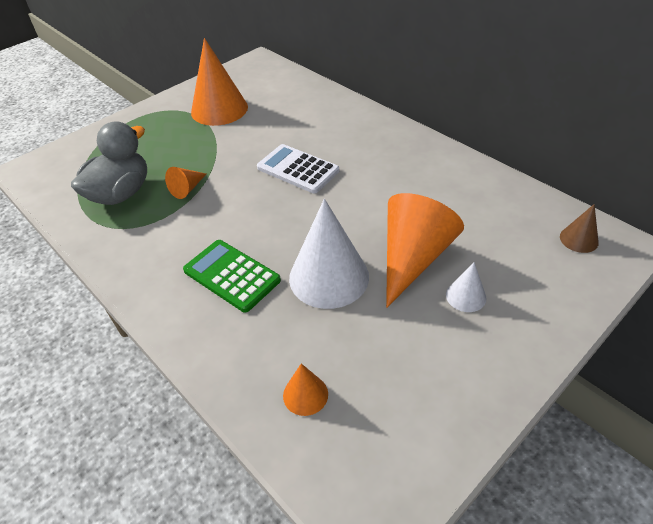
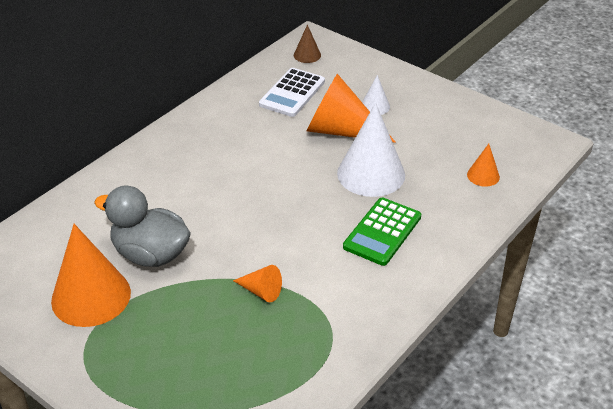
camera: 100 degrees left, 5 degrees down
(121, 194) = (274, 351): grey duck -> grey duck (150, 254)
(298, 169) = (223, 208): white calculator -> white calculator (292, 93)

